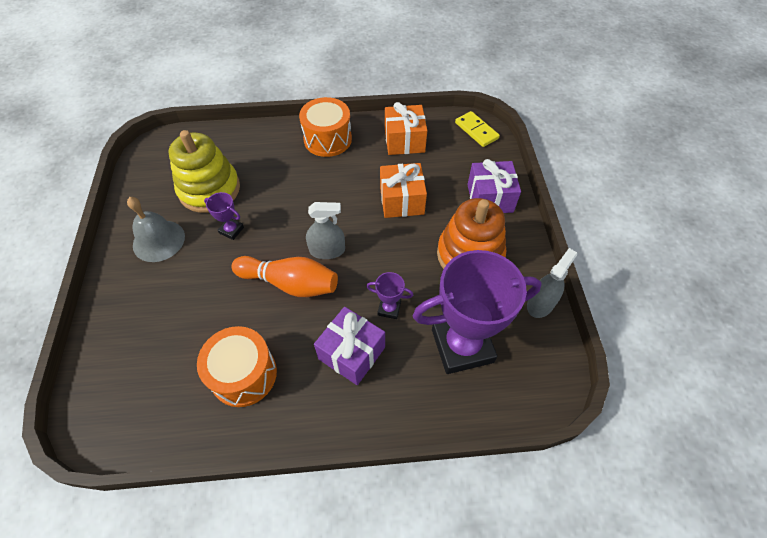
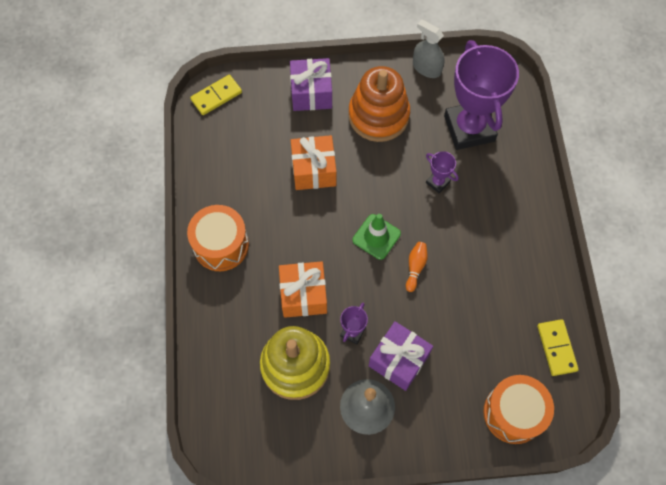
camera: 90 degrees left, 10 degrees up
(172, 424) = (556, 348): none -> yellow domino
(243, 374) = (508, 297): orange drum -> orange drum (513, 413)
(290, 283) = (415, 267): orange bowling pin -> orange bowling pin, size x0.49
(327, 250) = (376, 237): grey spray bottle -> green traffic cone
(352, 353) = (482, 211): purple gift -> purple gift (398, 360)
(389, 308) = (437, 182): purple trophy -> purple trophy turned 60 degrees counterclockwise
(404, 141) = (228, 166): orange gift -> orange gift (303, 295)

